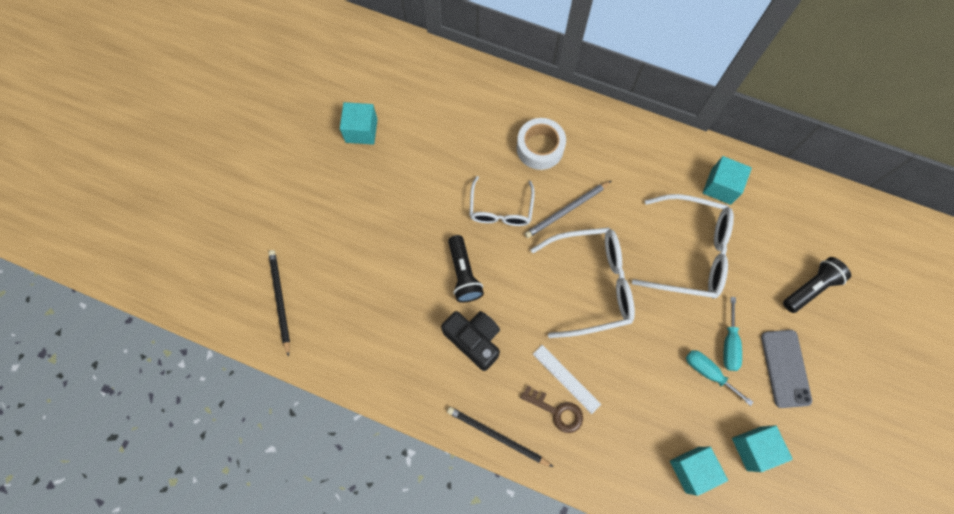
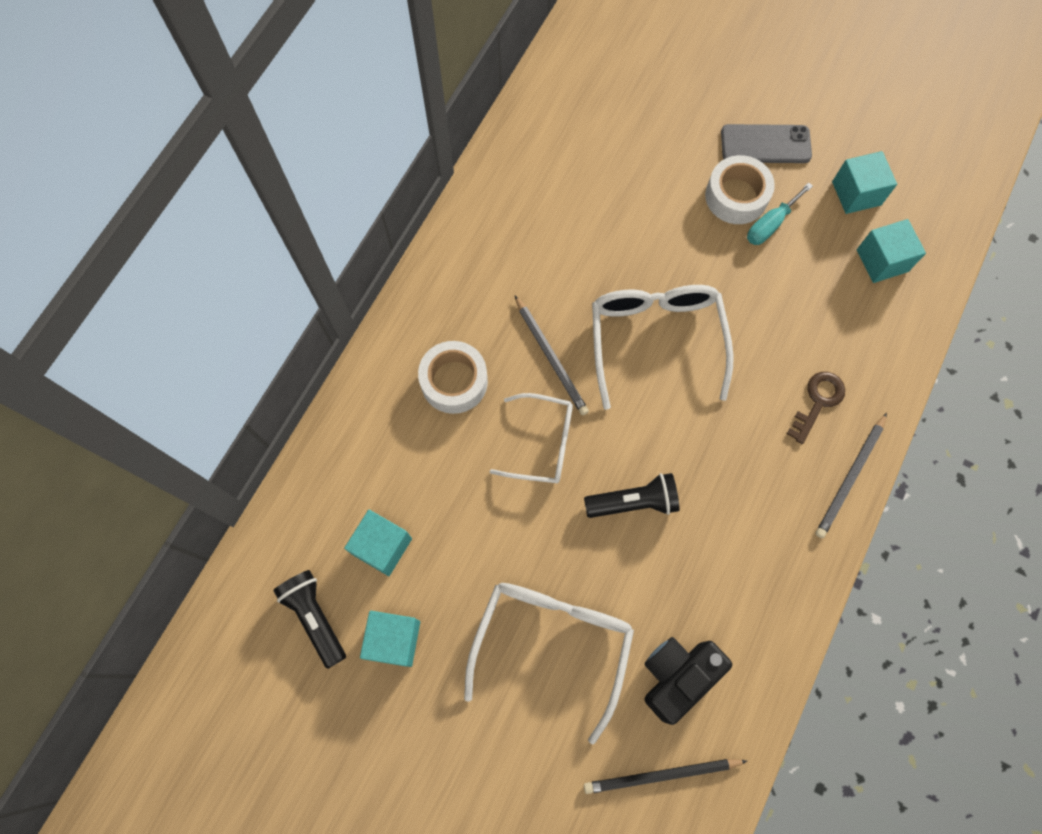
camera: 85 degrees left, 0 degrees up
(474, 340) = (726, 495): black camera -> black camera (677, 676)
(497, 436) = (850, 477): black pencil -> grey pencil
(566, 378) = (777, 385): white ruler -> none
(690, 253) = (620, 219): white glasses -> white glasses (552, 643)
(721, 186) = (533, 169): turquoise cube -> turquoise cube (382, 546)
(729, 344) = (736, 196): turquoise screwdriver -> white tape
(810, 288) = (671, 100): black flashlight -> black flashlight (315, 617)

